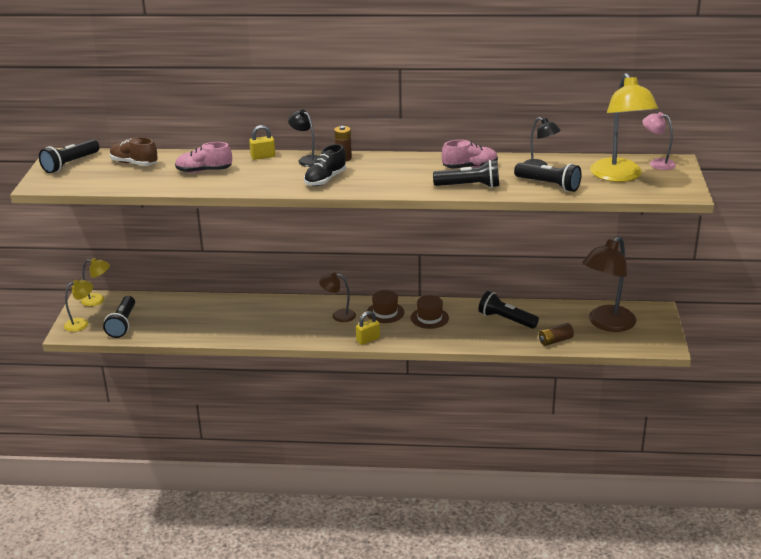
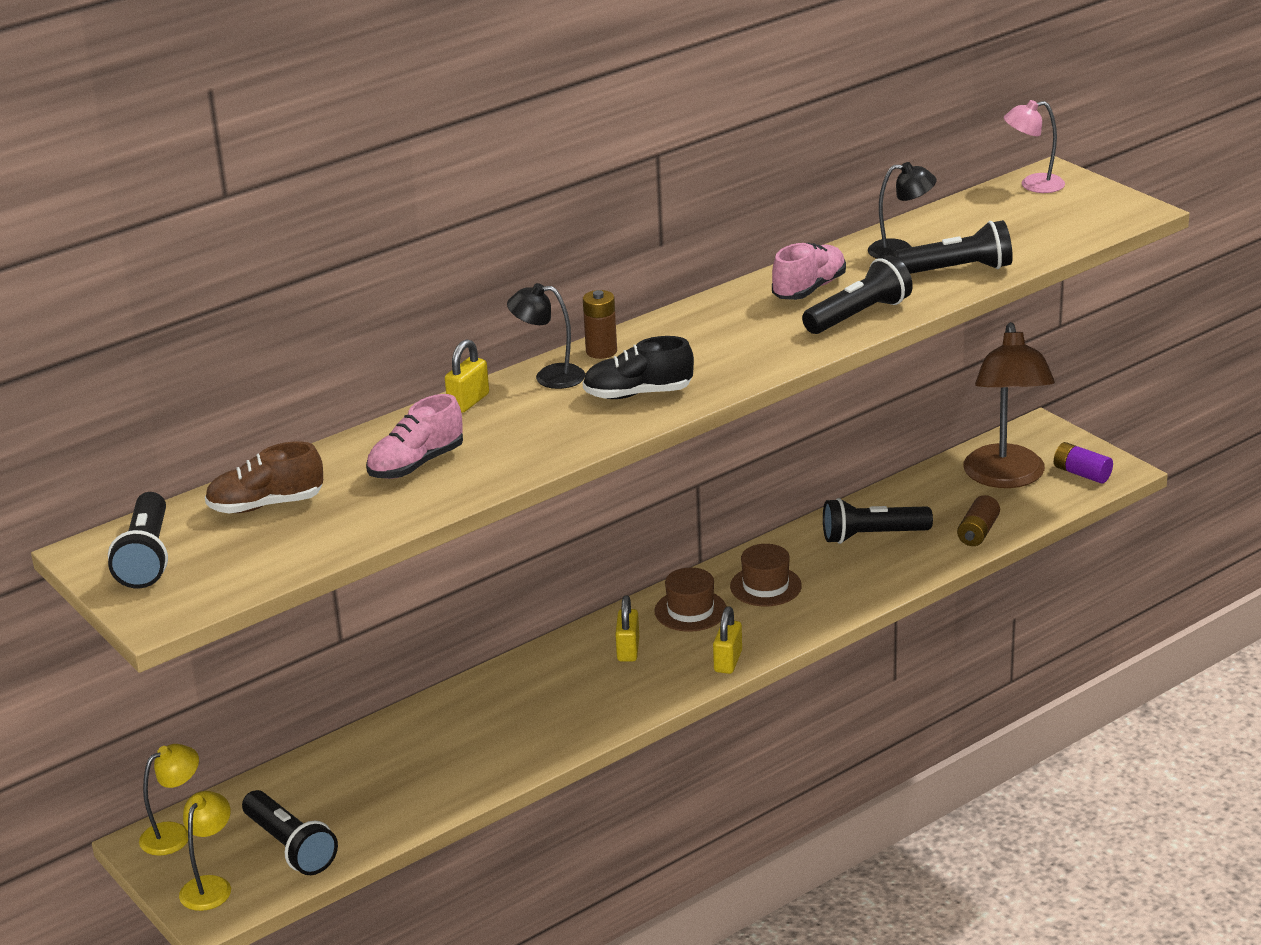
camera: 40 degrees left, 0 degrees up
(325, 179) = (638, 394): black shoe -> black shoe turned 90 degrees clockwise
(338, 315) = (628, 650): brown lamp -> yellow padlock
(619, 176) = (1020, 221): yellow lamp -> none
(646, 339) = (1081, 473): none -> purple battery

